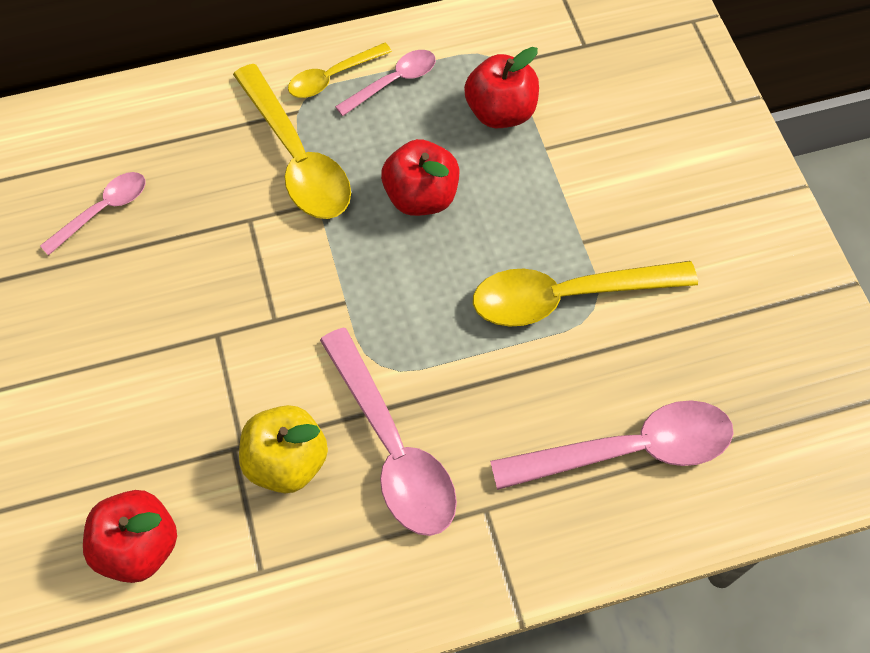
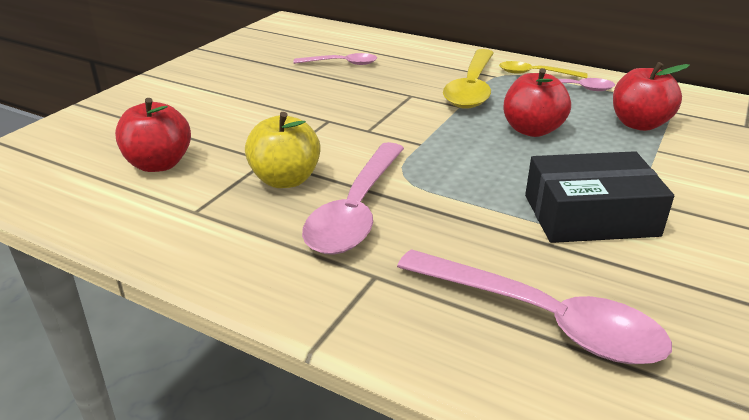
camera: 45 degrees right, 30 degrees down
(567, 296) = (590, 215): yellow spoon -> black box

